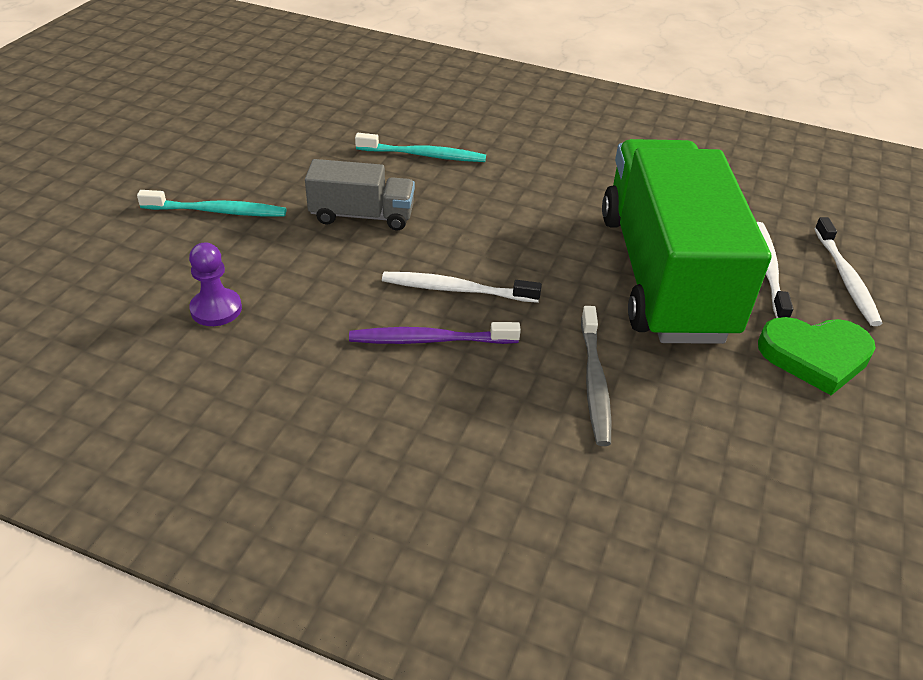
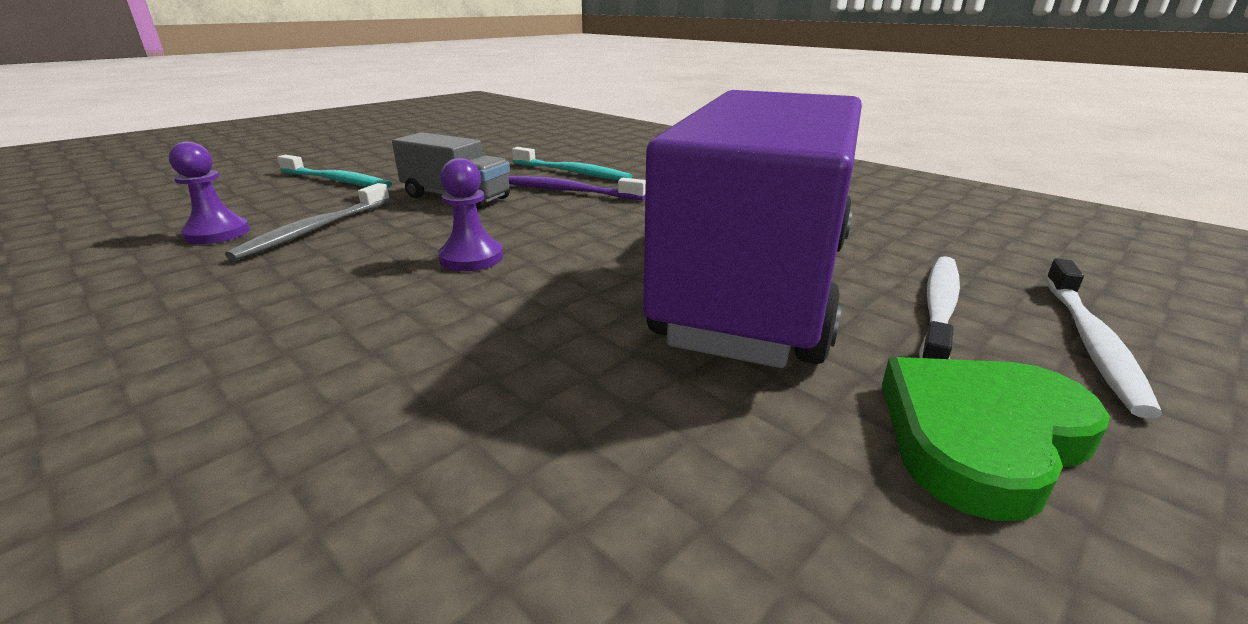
camera: 25 degrees right, 15 degrees down
(430, 340) = (376, 292): purple toothbrush -> purple toothbrush (569, 191)
(457, 289) = (471, 258): white toothbrush -> purple pawn
(594, 381) = (529, 379): grey toothbrush -> grey toothbrush (315, 230)
(663, 275) = (758, 288): green truck -> purple truck
(815, 356) = (980, 437): green heart -> green heart turned 120 degrees clockwise

